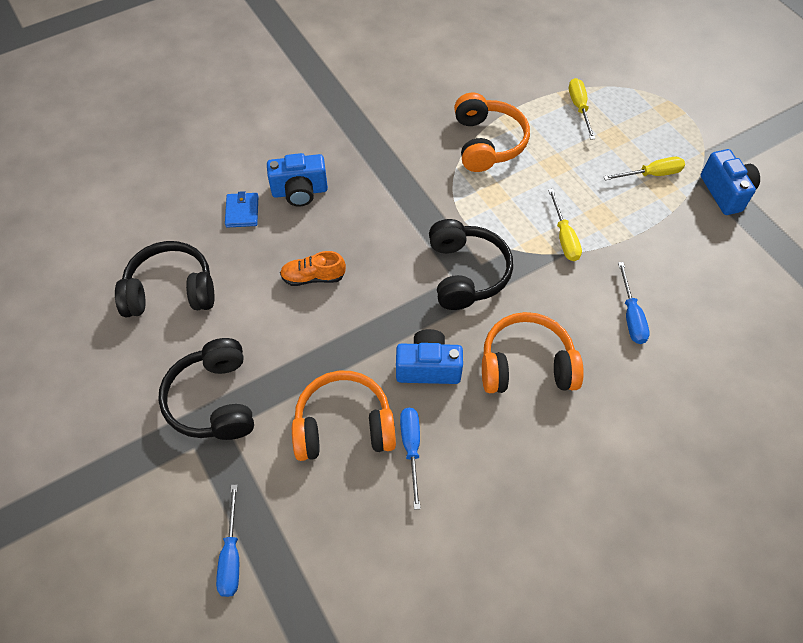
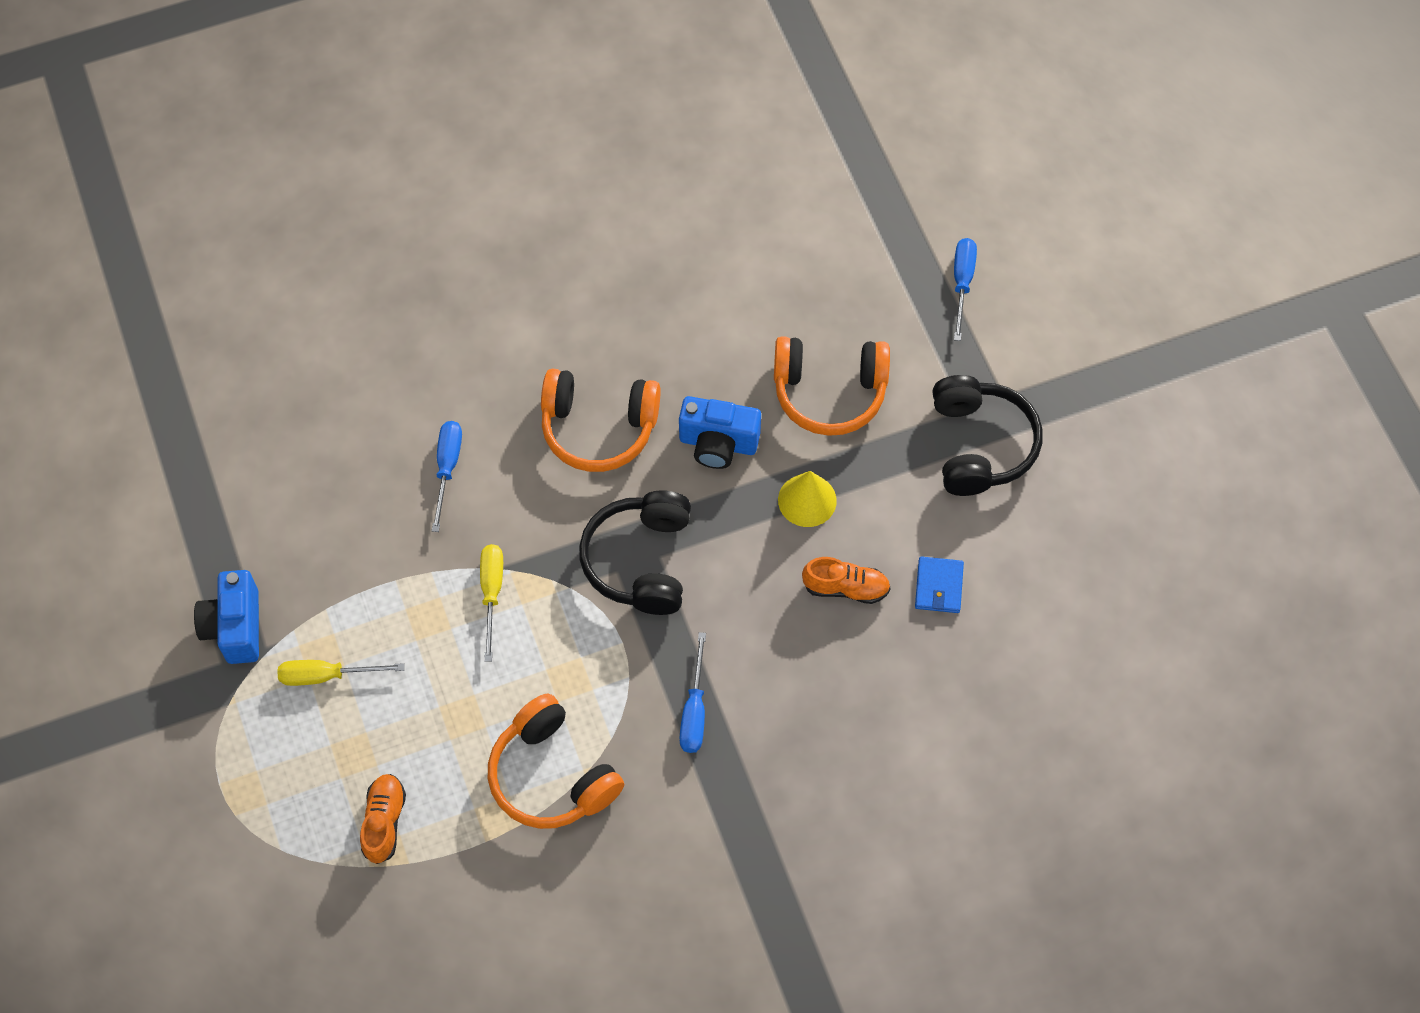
camera: 170 degrees left, 5 degrees up
(171, 290) = (1037, 599): black headphones -> none
(242, 212) = (938, 709): blue wallet -> blue wallet (939, 586)
(300, 191) = (852, 731): blue camera -> none
(350, 334) = (807, 500): none -> yellow cone
(411, 448) = (756, 356): blue screwdriver -> blue screwdriver (694, 710)
(487, 143) = (551, 776): orange headphones -> orange headphones turned 45 degrees counterclockwise
(579, 108) = (384, 822): yellow screwdriver -> orange shoe

